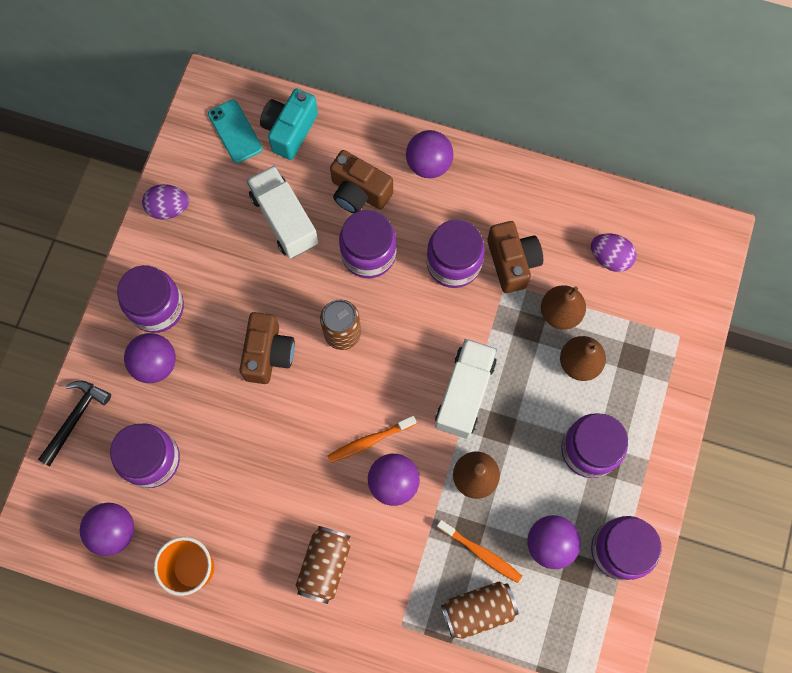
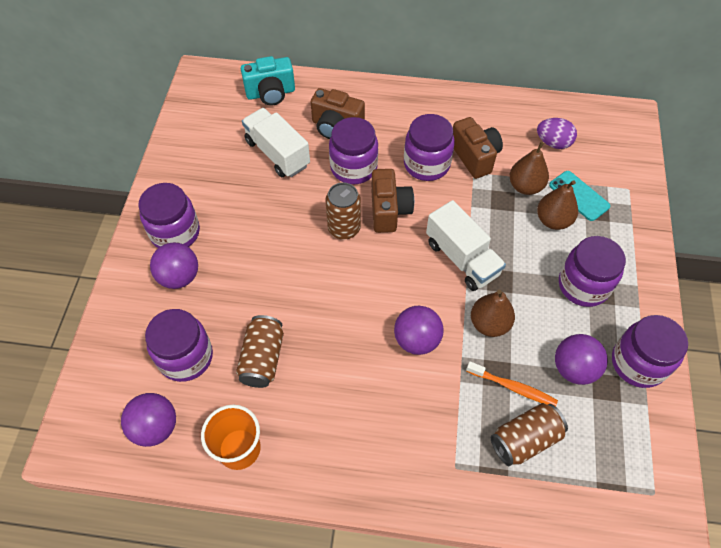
camera: 10 degrees left, 15 degrees down
(75, 419) = (108, 334): black hammer -> none
(169, 208) = (177, 159): purple egg -> none
(235, 131) = (225, 99): turquoise phone -> turquoise phone (579, 196)
(268, 354) = (281, 254): brown camera -> brown camera (389, 210)
(290, 131) = (270, 93): turquoise camera -> turquoise camera turned 120 degrees counterclockwise
(324, 565) = (368, 424): brown can -> brown can (262, 358)
(370, 441) = (387, 309): orange toothbrush -> none
(428, 164) = (388, 100): purple ball -> none
(464, 393) = (462, 258): white truck -> white truck turned 135 degrees clockwise

